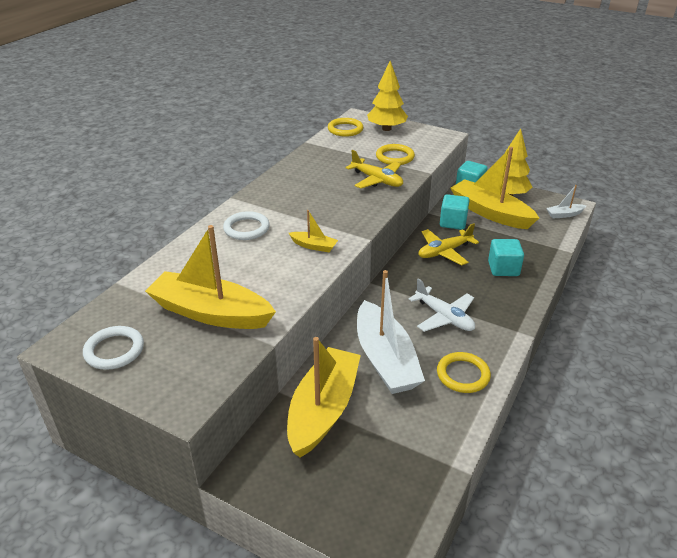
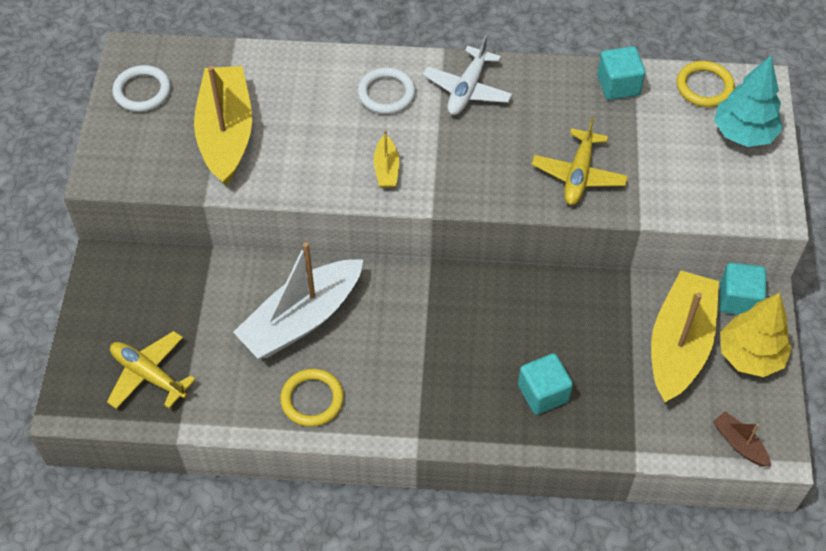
camera: 65 degrees right, 20 degrees up
(323, 409) = (205, 291): yellow boat -> none
(386, 129) = (743, 133): yellow tree -> turquoise tree
(395, 157) = (659, 172): yellow ring -> none
(444, 252) = (542, 315): yellow plane -> yellow plane (149, 375)
(444, 317) = (404, 354): white plane -> white plane (467, 89)
(453, 222) = (622, 305): turquoise cube -> turquoise cube (618, 85)
(564, 214) = (739, 443): white boat -> brown boat

